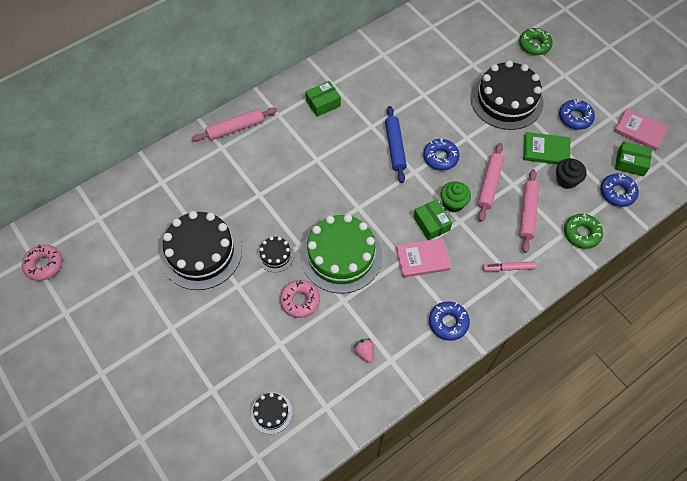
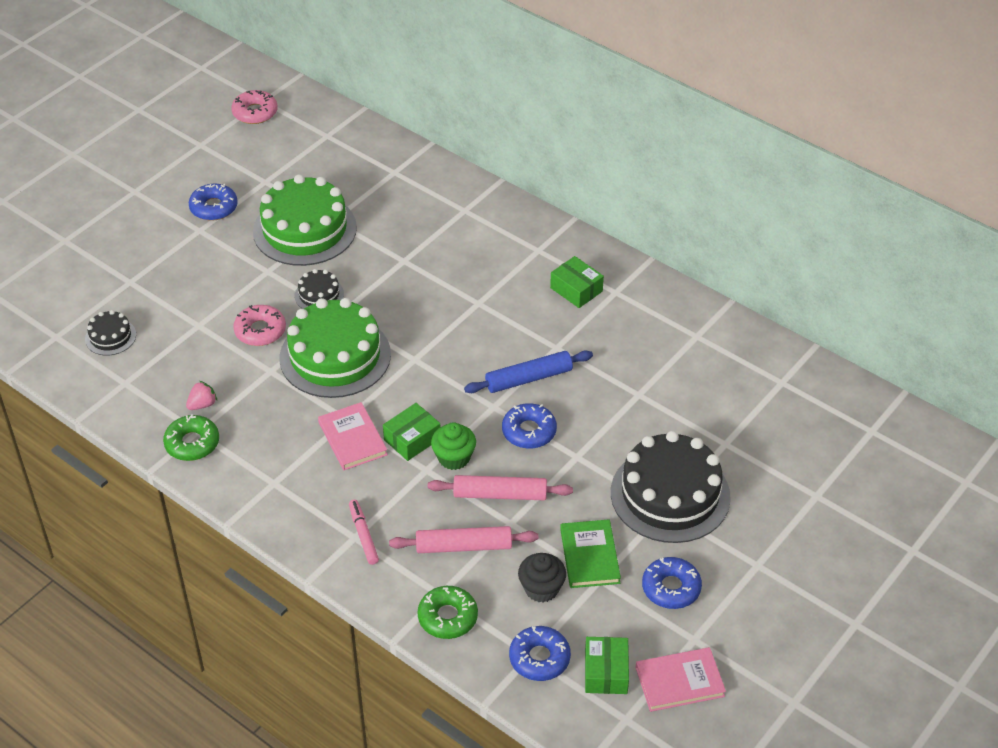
camera: 75 degrees right, 15 degrees down
(201, 252) = (305, 229): black cake -> green cake
(235, 128) = (499, 215): pink rolling pin -> none
(448, 323) = (262, 480): blue donut -> blue donut (214, 207)
(534, 45) = (804, 517): green donut -> green donut (192, 443)
(639, 131) = (679, 681): pink book -> pink book turned 60 degrees clockwise

